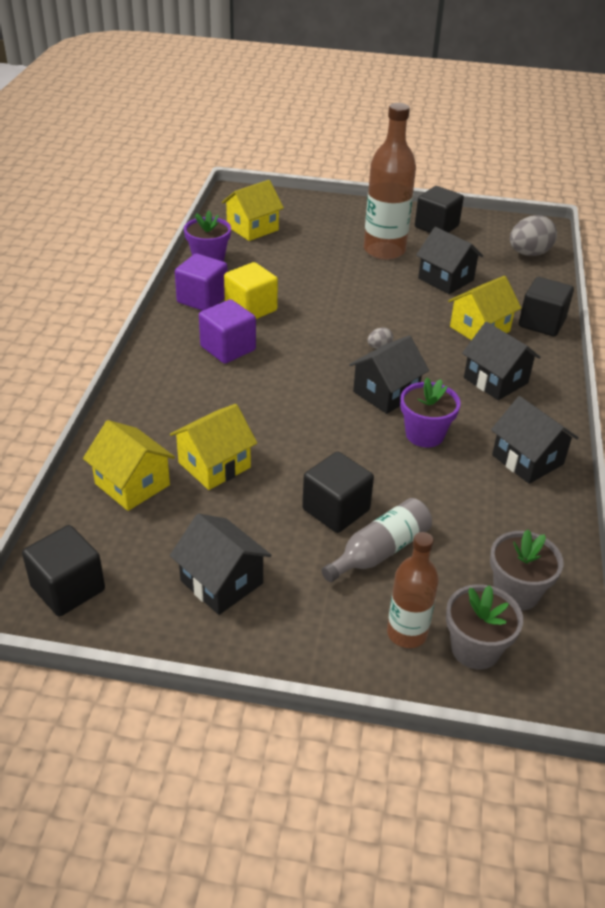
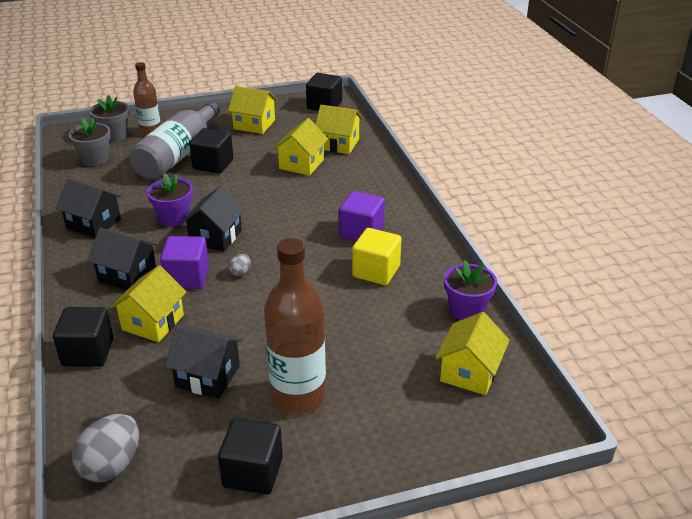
camera: 155 degrees right, 5 degrees down
(202, 299) = (425, 266): purple cube -> purple cube (187, 277)
(221, 582) = (254, 124): black house -> yellow house
(380, 551) = (178, 155): grey bottle -> grey bottle, size x1.68

